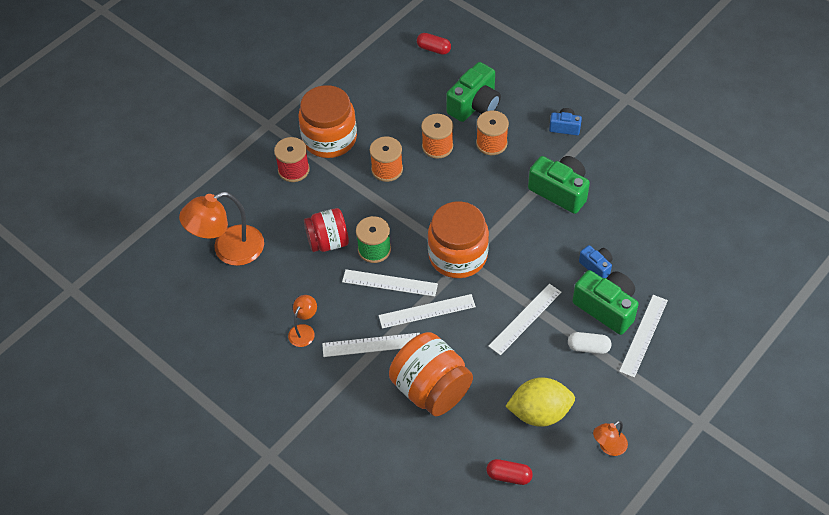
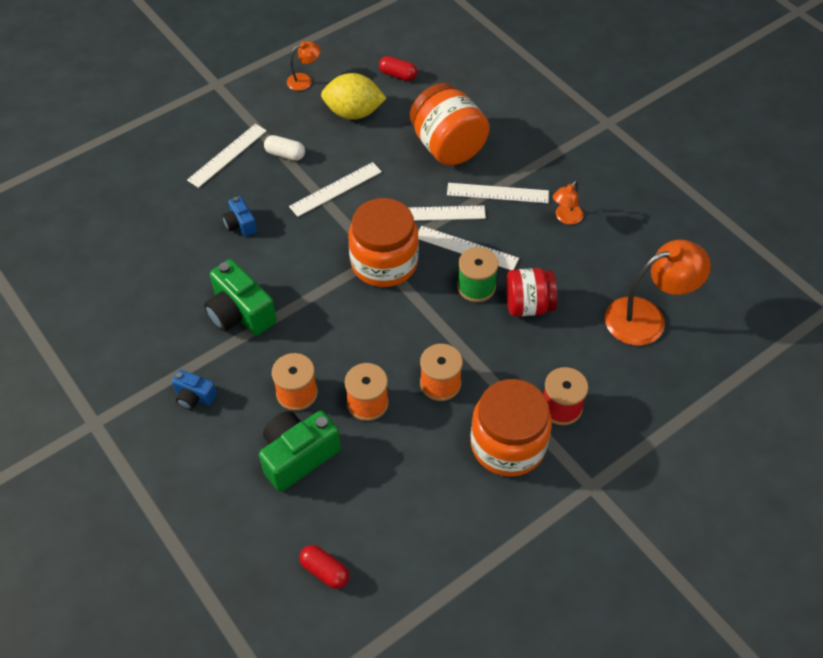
camera: 170 degrees left, 0 degrees up
(606, 308) = (250, 184): green camera -> none

